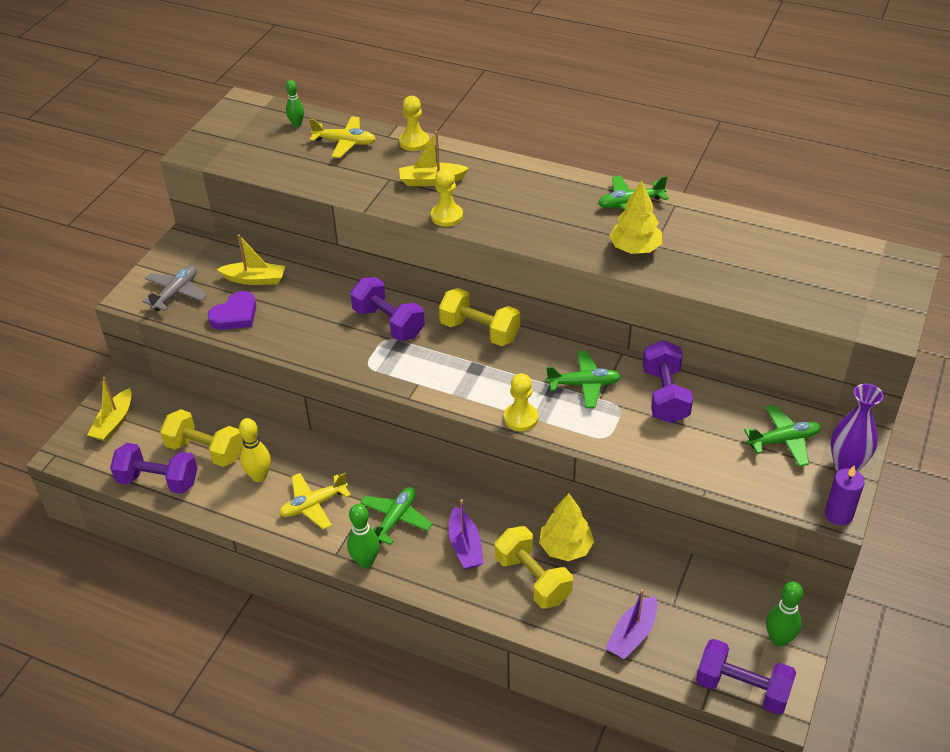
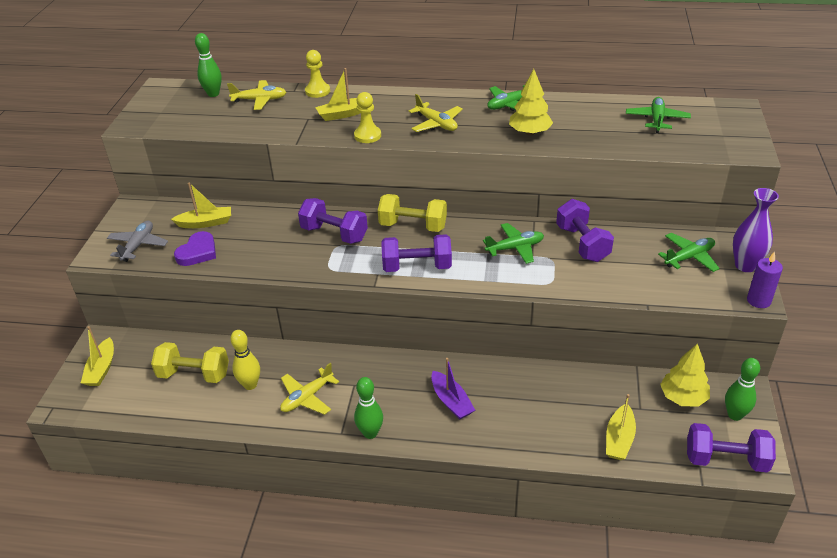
camera: 15 degrees left, 5 degrees down
(158, 481) = (158, 408): purple dumbbell -> purple dumbbell (417, 267)
(297, 124) = (213, 94): green bowling pin -> green bowling pin, size x1.51
(395, 519) = (383, 393): green plane -> green plane (657, 120)
(521, 418) = (475, 282): yellow pawn -> none
(531, 215) = (436, 124): none -> yellow plane
(532, 579) = (518, 414): yellow dumbbell -> none
(565, 548) = (535, 384): yellow tree -> yellow tree (683, 397)
(632, 635) = (619, 439): purple boat -> yellow boat

